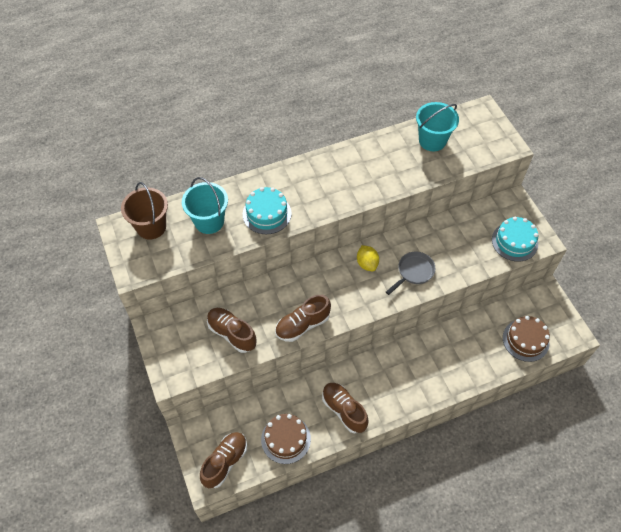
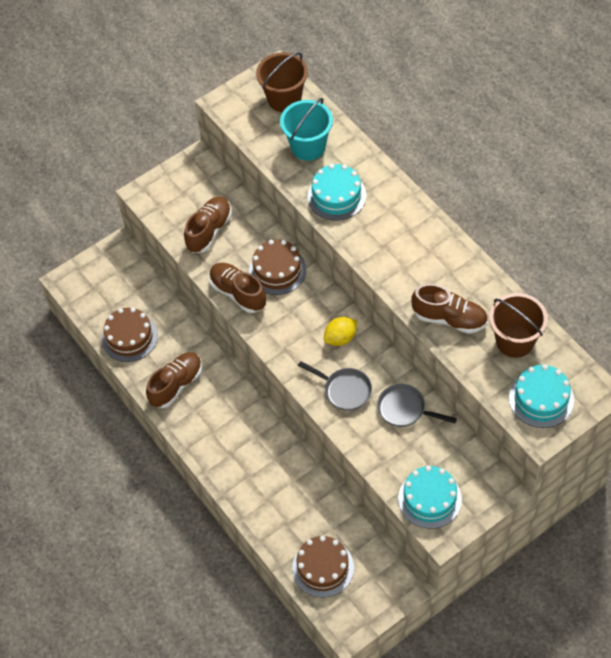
camera: 80 degrees right, 0 degrees up
(225, 462) = (92, 289): brown shoe -> brown shoe (449, 318)
(290, 292) = (277, 270): none -> brown cake
(432, 140) = (515, 341): turquoise bucket -> brown bucket
(439, 238) = (404, 409): none -> grey pan
(482, 139) = (541, 399): none -> turquoise cake

